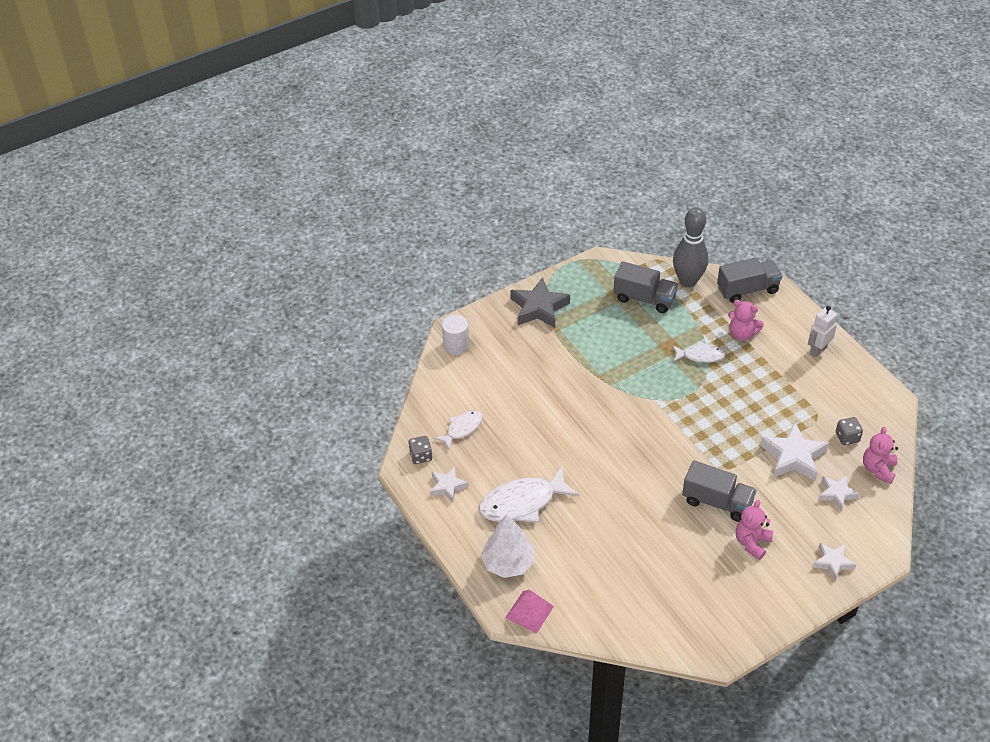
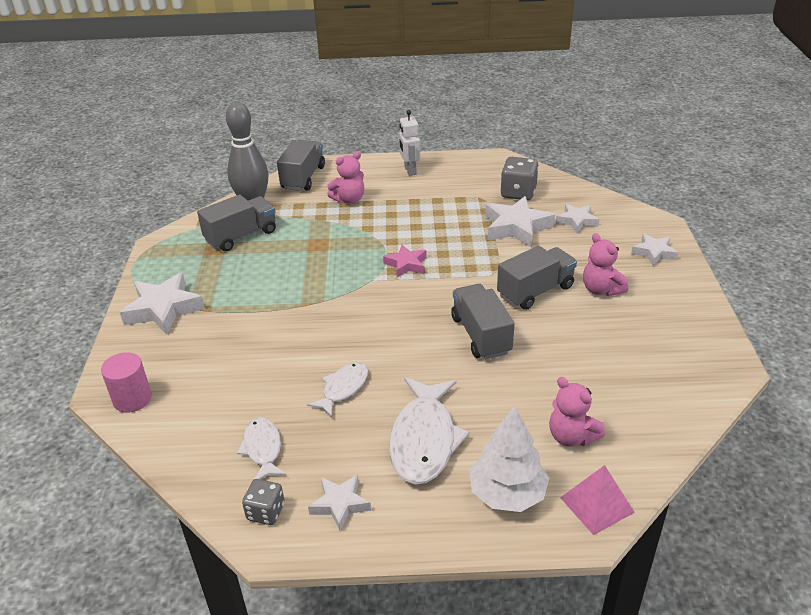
camera: 60 degrees left, 10 degrees down
(456, 345) = (132, 399): white cylinder -> pink cylinder
(539, 308) = (164, 309): grey star -> white star
(641, 490) = (481, 335): none -> grey truck
(688, 410) = (406, 264): none -> pink star
(700, 355) = (348, 231): white fish -> white fish (343, 388)
(847, 437) = (518, 193): grey dice -> grey dice, size x1.59
(878, 469) = (565, 191): pink teddy bear -> pink teddy bear (571, 437)

